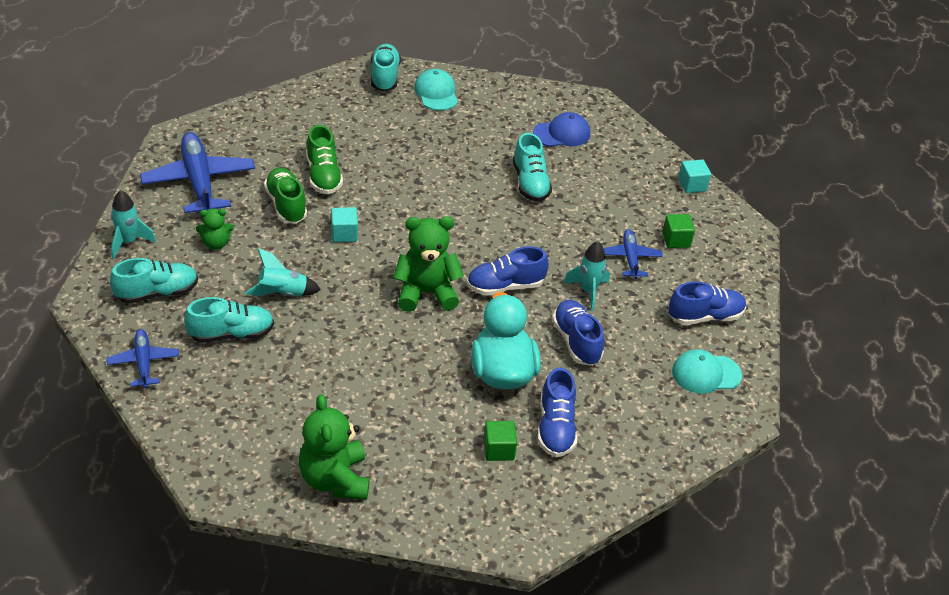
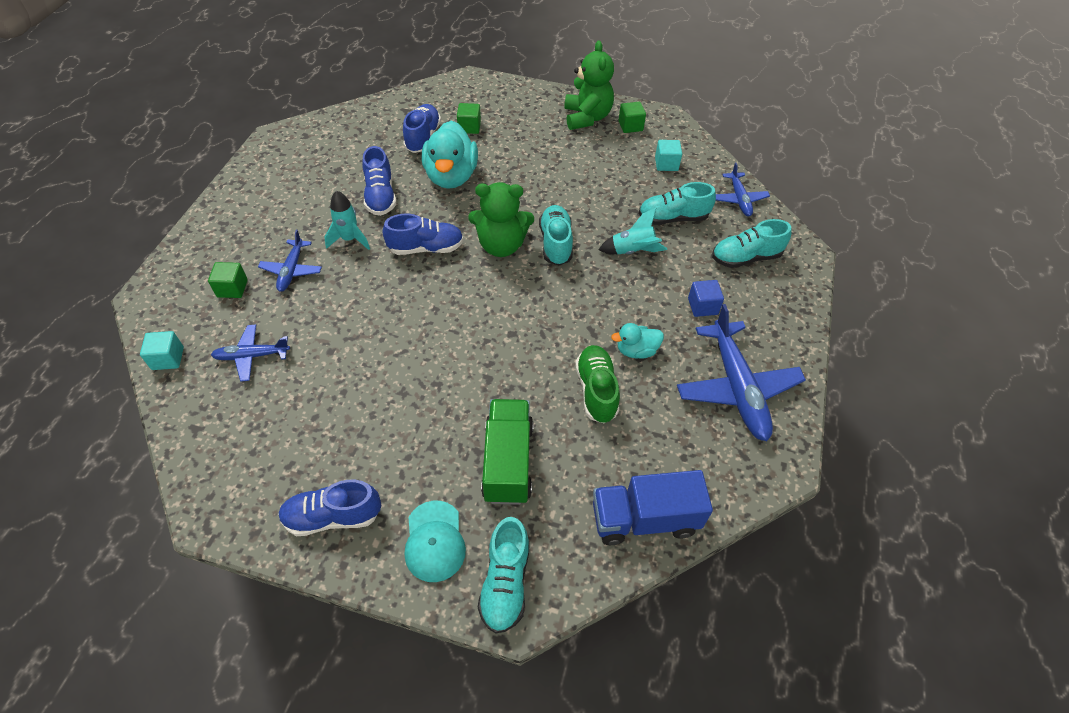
camera: 170 degrees left, 10 degrees up
(128, 242) = (789, 312): turquoise rocket -> none
(216, 243) = (702, 306): green teddy bear -> blue cube
(271, 468) = (630, 126): none -> green cube
(286, 205) = (636, 350): green shoe -> turquoise duck
(289, 106) = (644, 518): none -> blue truck
(344, 234) = (574, 311): turquoise cube -> turquoise cube (666, 164)
(392, 132) = (508, 462): none -> green truck
(530, 183) = (358, 369): turquoise shoe -> turquoise shoe (556, 243)
(562, 133) = (285, 450): blue cap -> none
(623, 189) = (252, 356): none -> blue plane
(705, 316) = (255, 211): blue shoe -> blue shoe (333, 516)
(706, 373) = (285, 166): turquoise cap -> none

